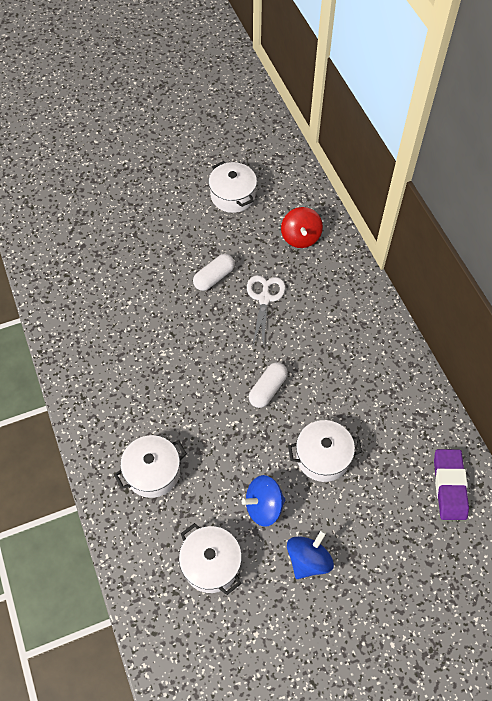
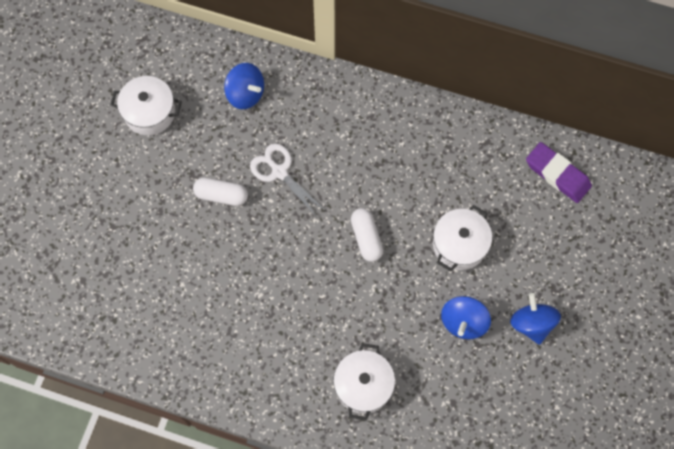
camera: 50 degrees left, 10 degrees up
(211, 564) = (477, 398): white pot -> none
(214, 277) = (221, 195): white capsule -> white capsule turned 75 degrees counterclockwise
(300, 237) = (245, 94): red spinning top -> blue spinning top

